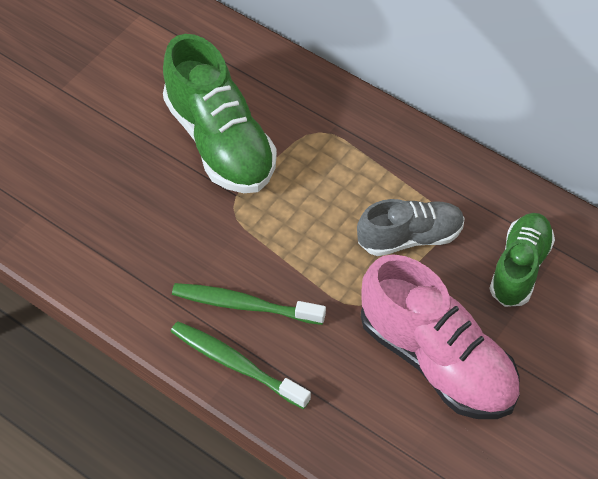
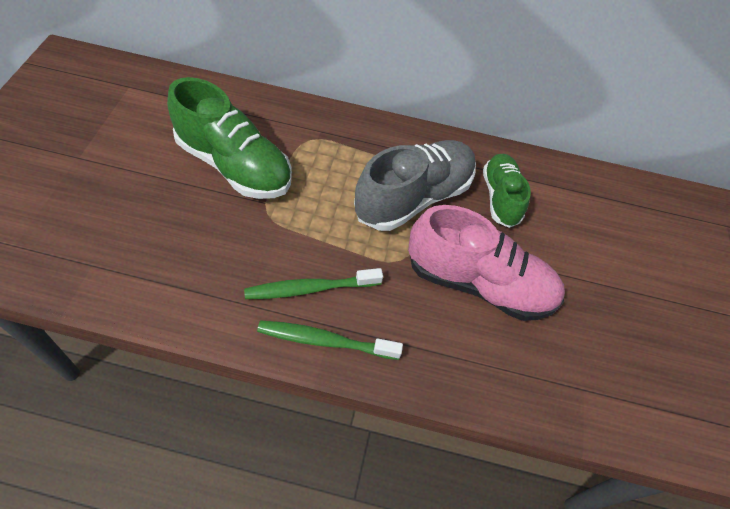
camera: 30 degrees left, 0 degrees up
(410, 237) = (413, 198): grey shoe -> grey shoe, size x1.62

